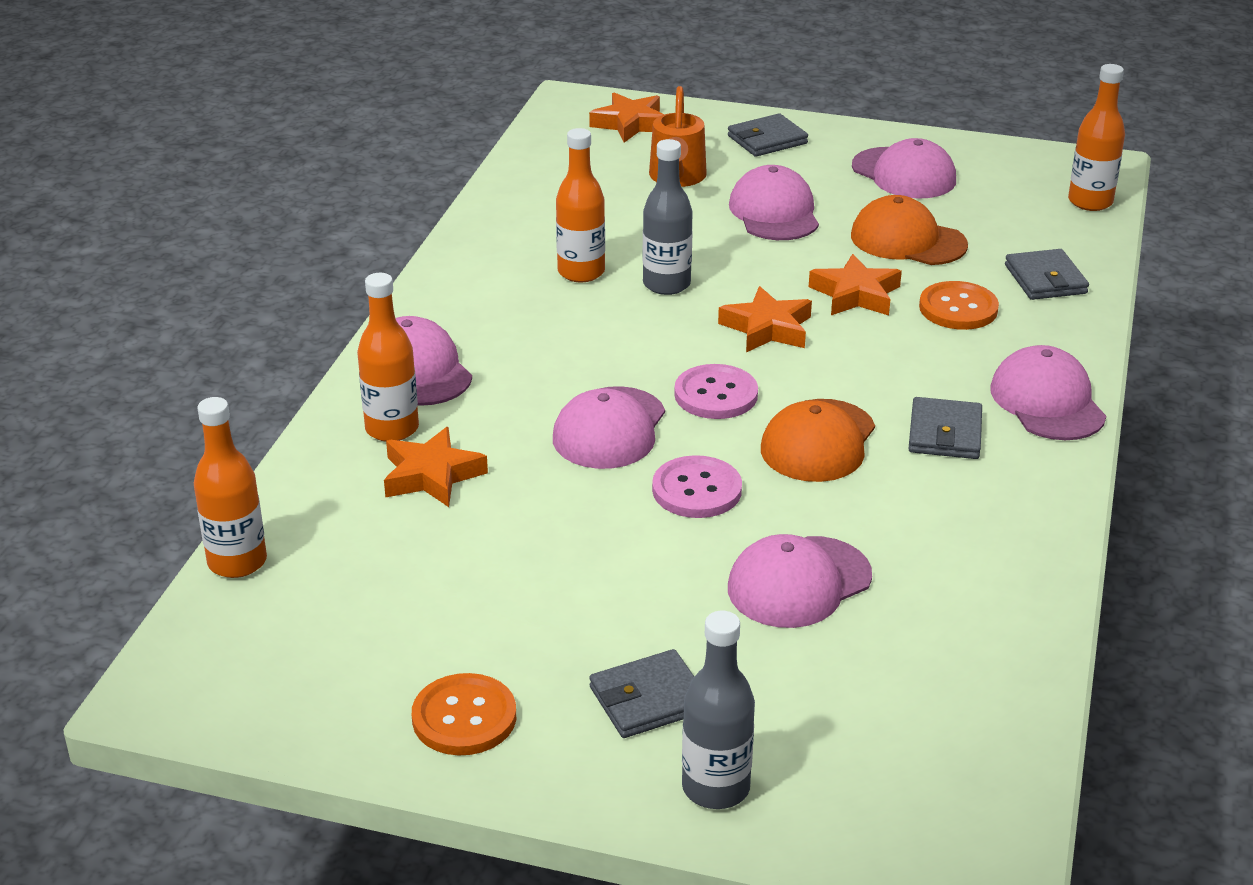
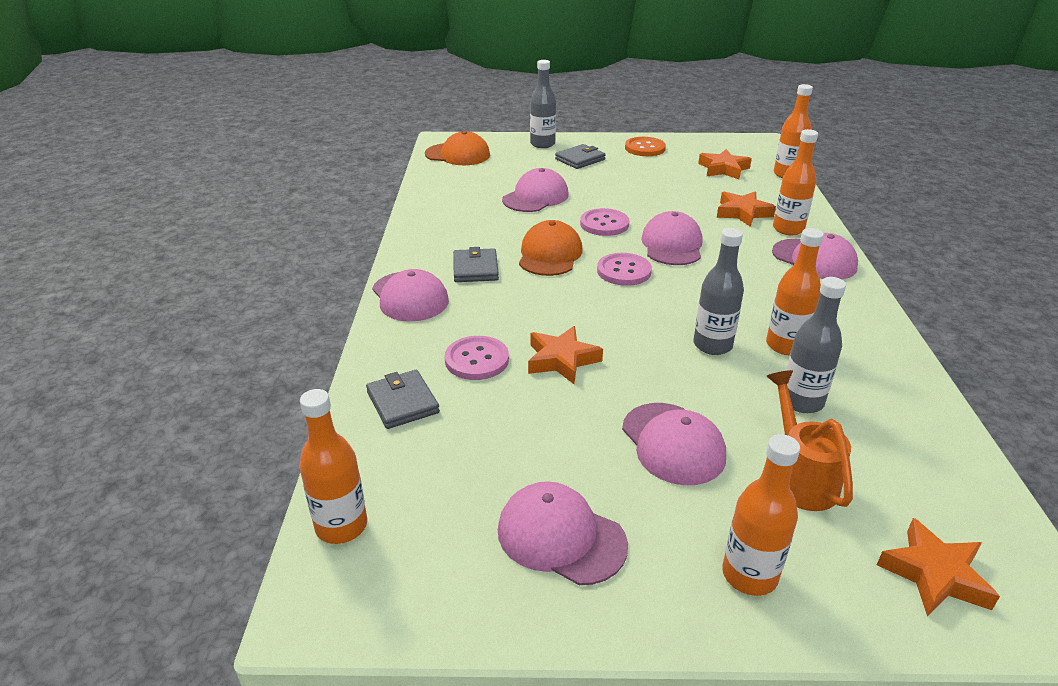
camera: 165 degrees right, 0 degrees up
(618, 224) = (801, 401): none -> grey bottle
(767, 140) = (749, 575): grey wallet -> orange bottle
(767, 328) = (615, 320): orange star -> orange star (723, 169)
(908, 240) = (533, 428): orange cap -> orange cap (458, 154)
(958, 308) = (477, 360): orange button -> pink button

